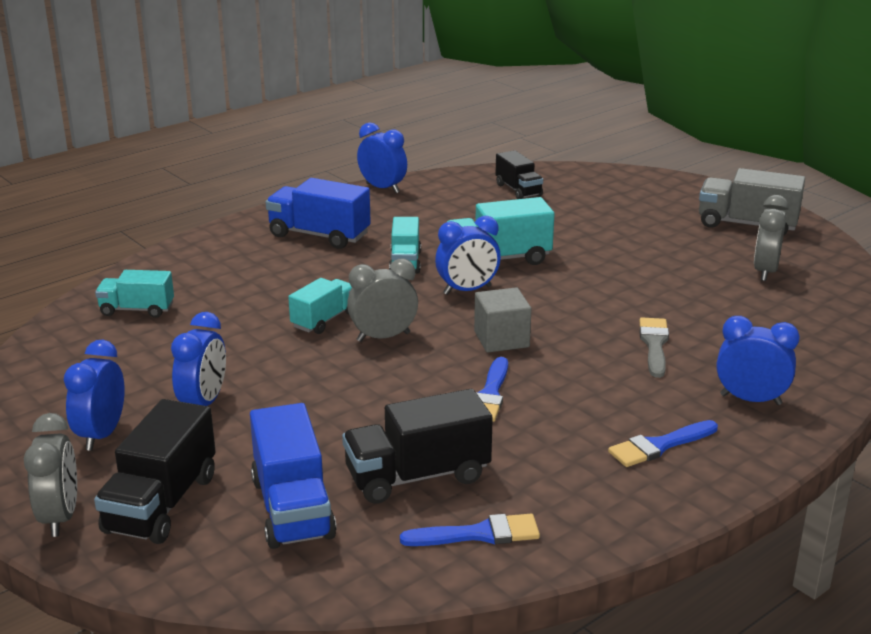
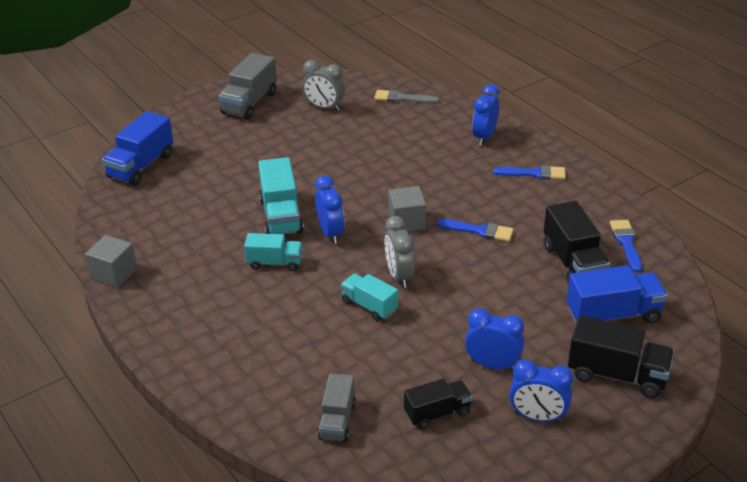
camera: 85 degrees left, 10 degrees up
(60, 517) = (639, 424): grey clock -> none
(137, 310) = (337, 421): turquoise truck -> grey truck
(319, 235) = (209, 312): blue truck -> blue truck (141, 166)
(382, 188) = (114, 274): blue clock -> grey cube
(518, 190) = (149, 197): black truck -> black truck (437, 413)
(654, 345) = (418, 161): grey brush -> grey brush (402, 98)
(659, 446) = (534, 173): blue brush -> blue brush turned 60 degrees counterclockwise

